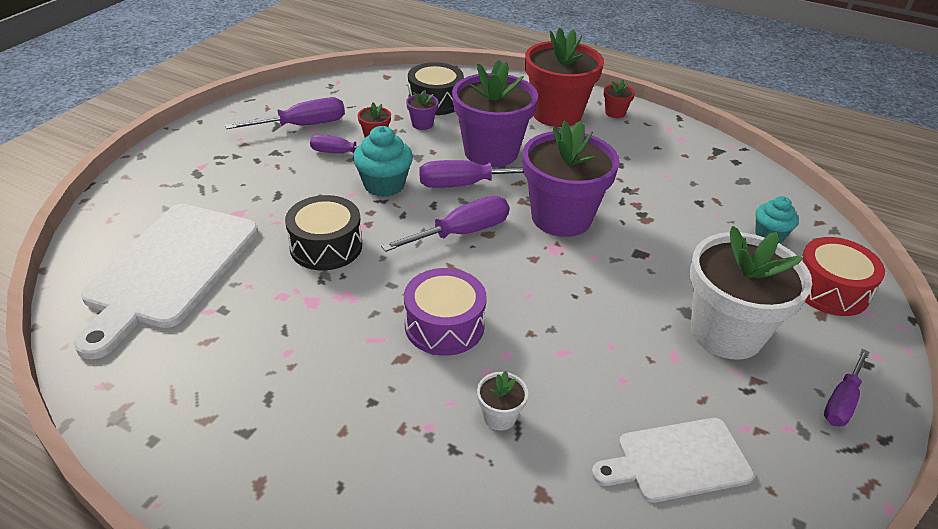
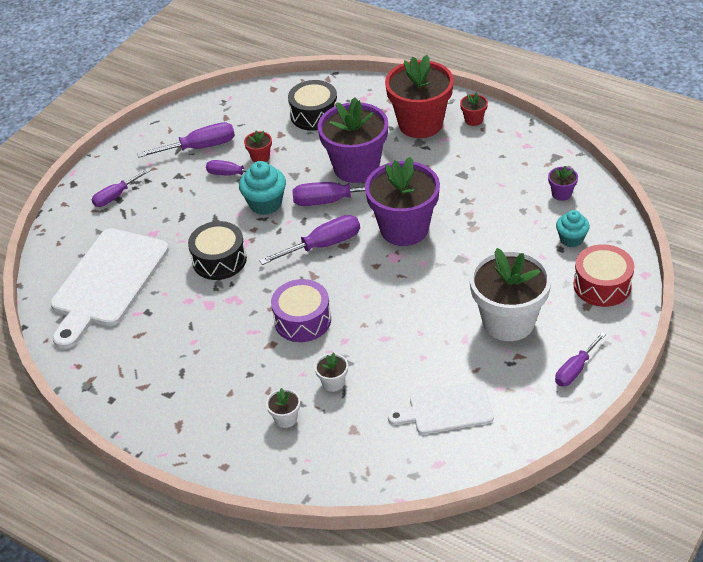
camera: 10 degrees right, 5 degrees up
(194, 170) = (116, 196): none -> purple screwdriver
(422, 124) = (301, 141): purple flower pot -> purple flower pot (561, 194)
(433, 474) = (286, 418): none -> white flower pot

